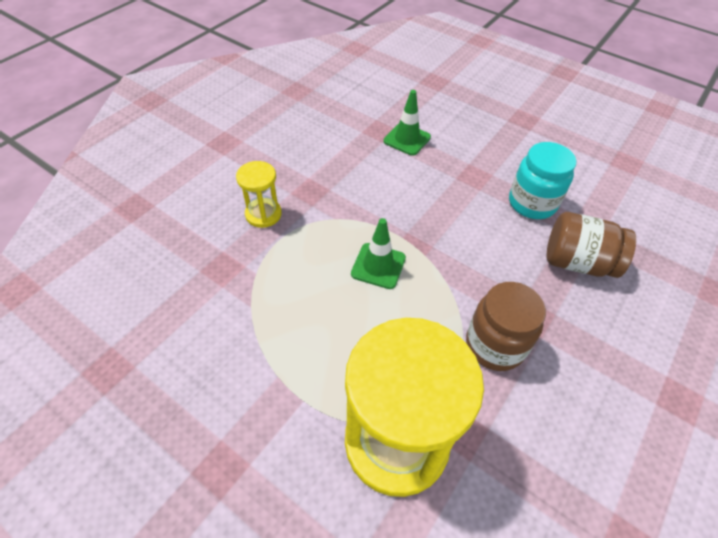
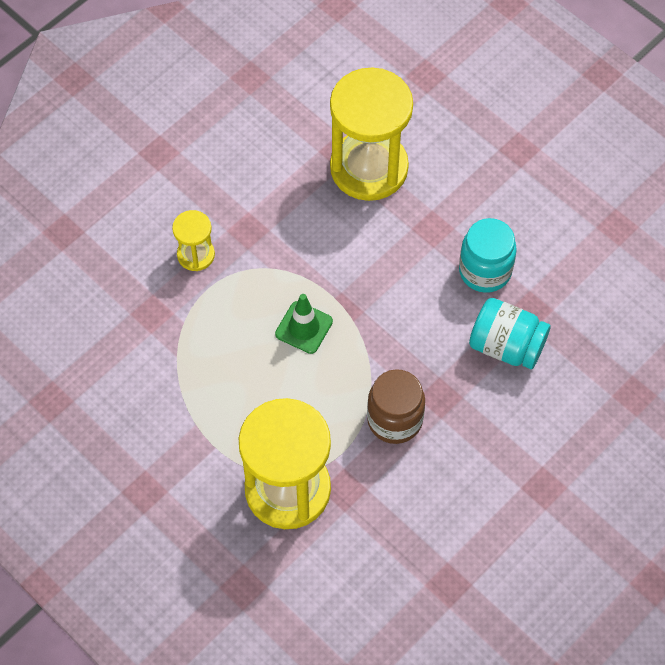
camera: 10 degrees right, 10 degrees up
(407, 139) = (369, 168): green traffic cone -> yellow hourglass
(577, 262) = (506, 346): brown jar -> turquoise jar

